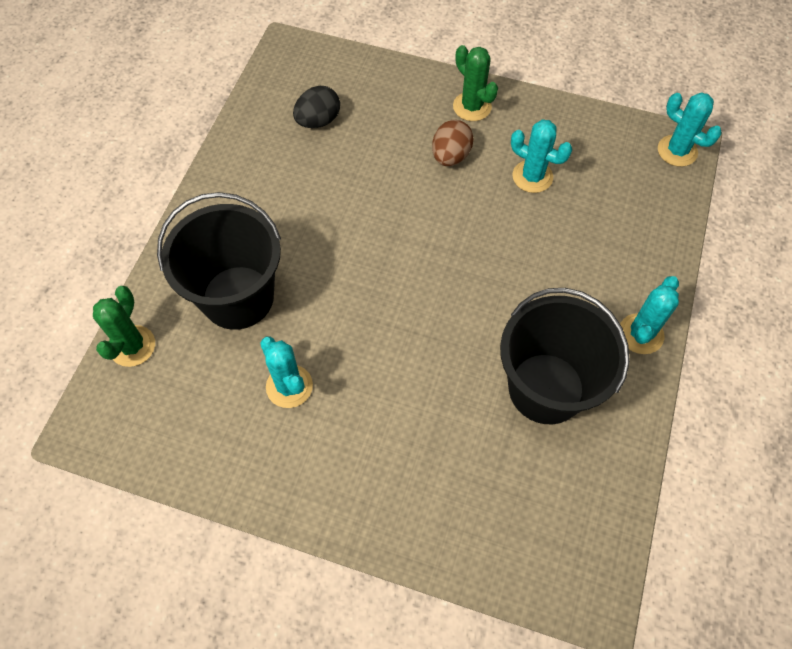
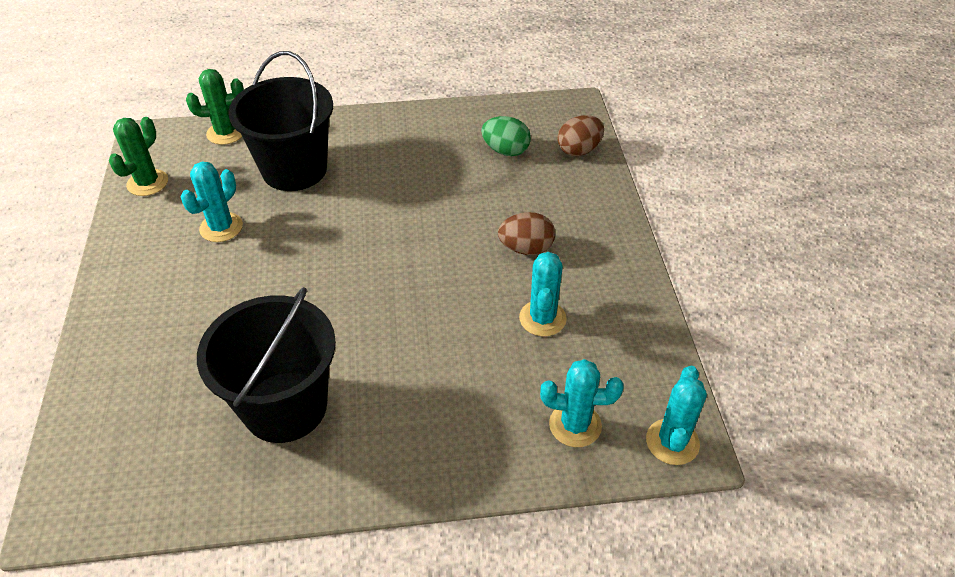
camera: 65 degrees right, 15 degrees down
(318, 121) = (505, 151): black egg -> green egg
(350, 71) = (579, 150): none -> brown egg
(472, 107) = (600, 244): green cactus -> green cactus (147, 183)
(640, 334) = (387, 473): turquoise cactus -> turquoise cactus (575, 425)

